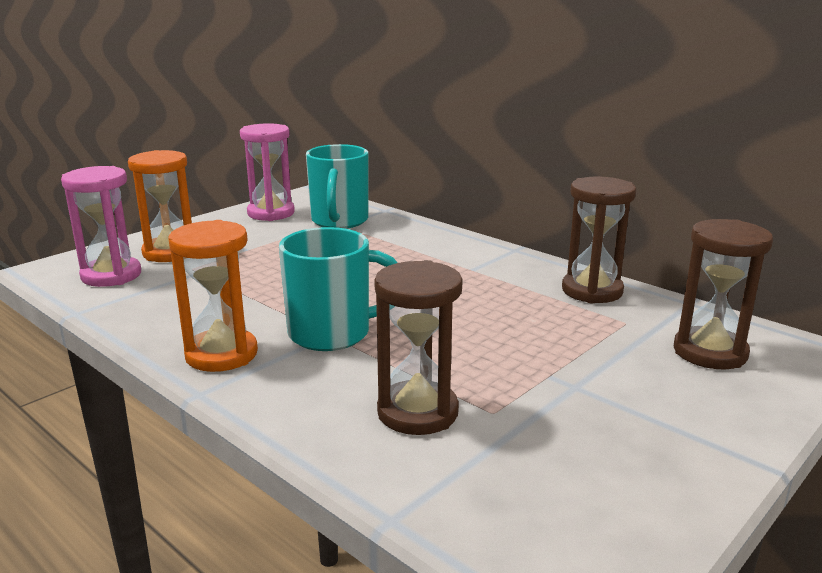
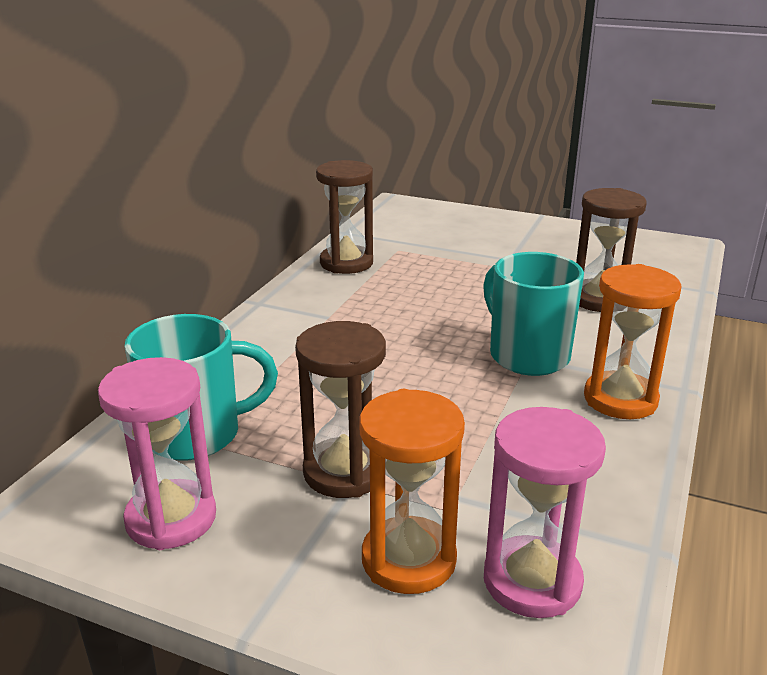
camera: 110 degrees left, 5 degrees up
(710, 352) = (425, 226): brown hourglass -> brown hourglass (344, 472)

